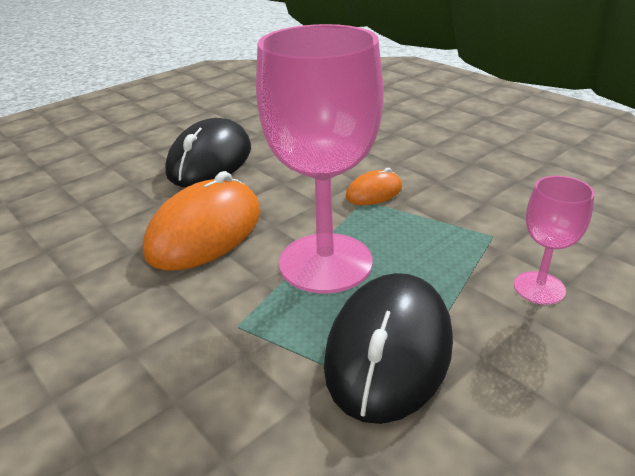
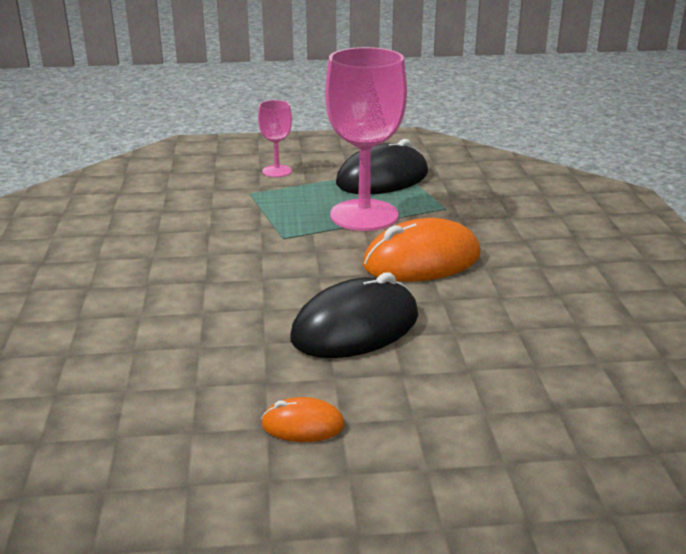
camera: 145 degrees left, 5 degrees down
(374, 192) = (266, 240): orange mouse -> orange mouse (303, 425)

